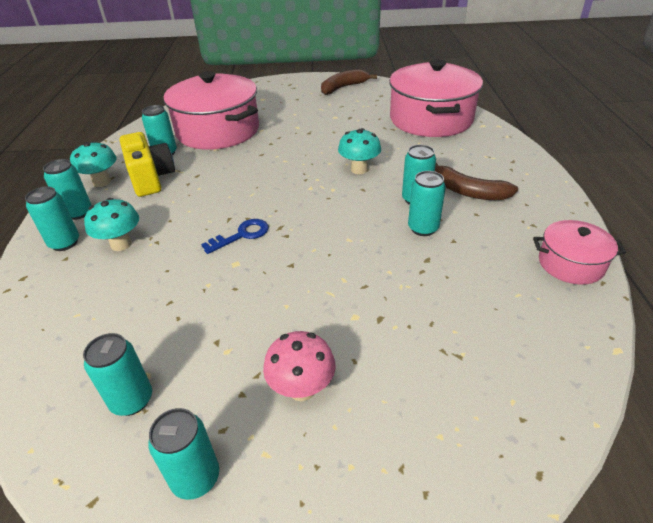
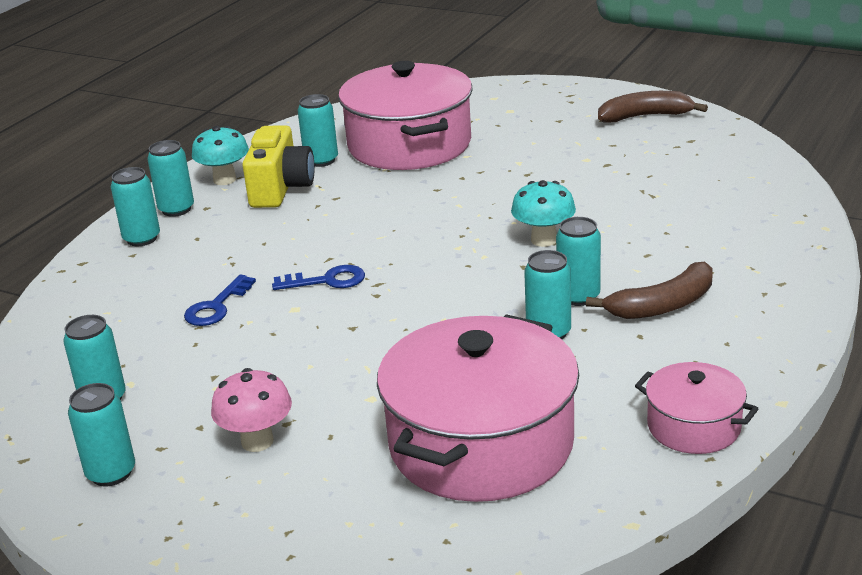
camera: 30 degrees right, 10 degrees down
(121, 244) = (195, 255): turquoise mushroom -> none
(172, 280) = (217, 306): none -> blue key
(431, 119) = (727, 194): pink pot -> pink pot (481, 444)
(468, 191) = (662, 305): brown banana -> brown banana turned 90 degrees counterclockwise

